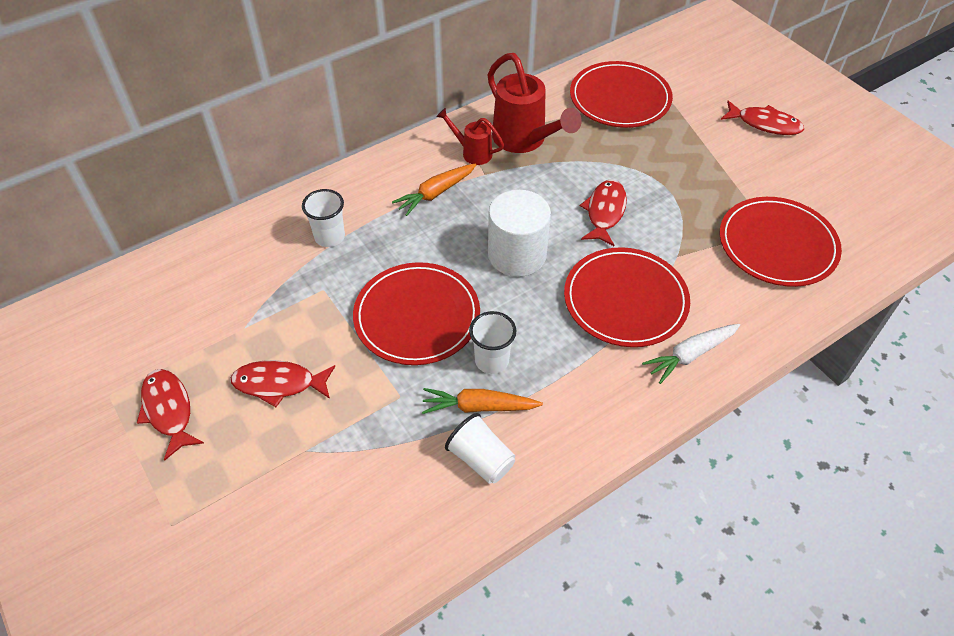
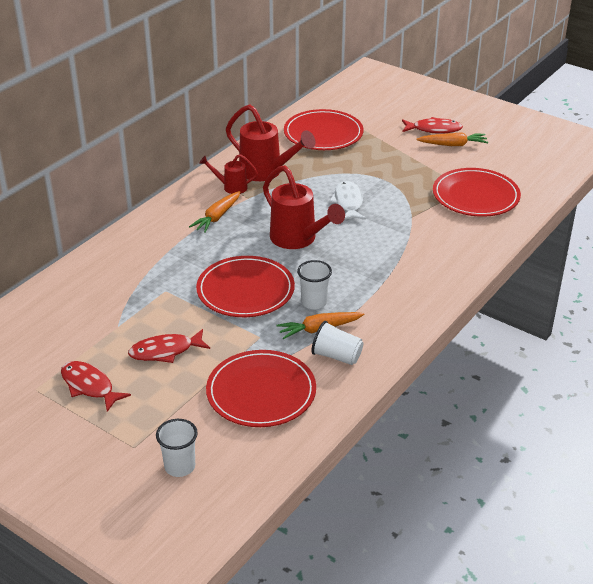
camera: 20 degrees left, 15 degrees down
(329, 237) = (151, 259): white cup -> white cup (180, 466)
(517, 255) = (298, 240): white cylinder -> red watering can
(605, 212) = (348, 202): red fish -> white fish
(625, 300) = (389, 248): red plate -> red plate (261, 392)
(690, 355) = (448, 268): white carrot -> none
(780, 154) = (453, 145): none -> orange carrot

